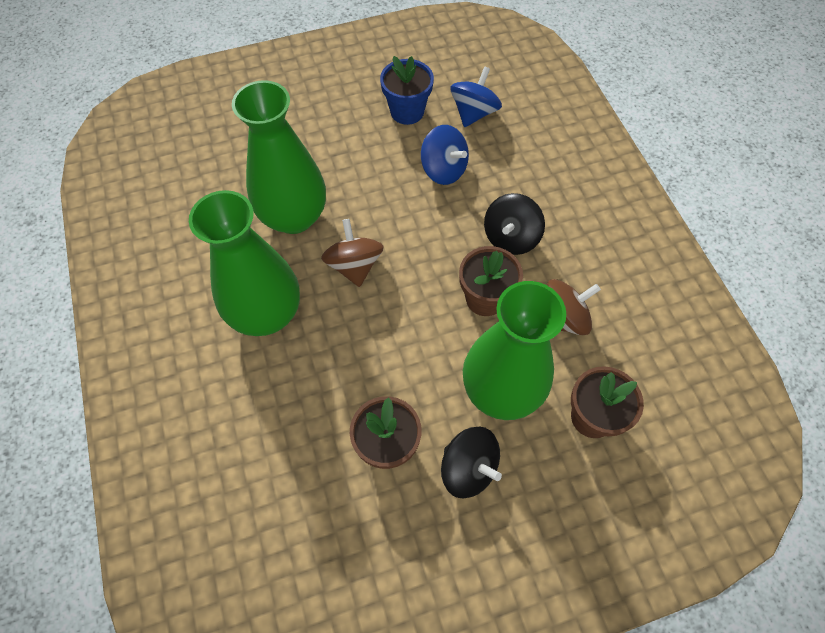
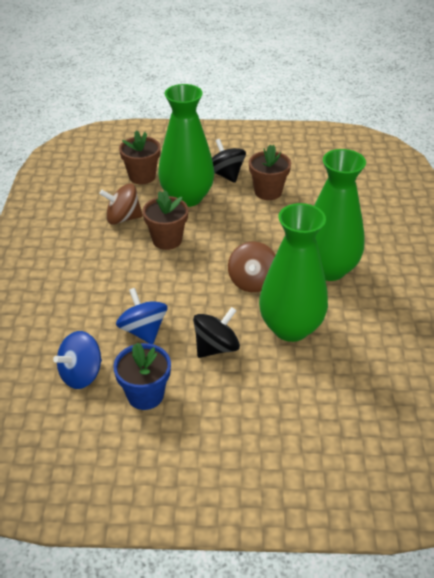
camera: 160 degrees left, 20 degrees down
(510, 237) = (123, 269): black spinning top -> black spinning top (216, 347)

